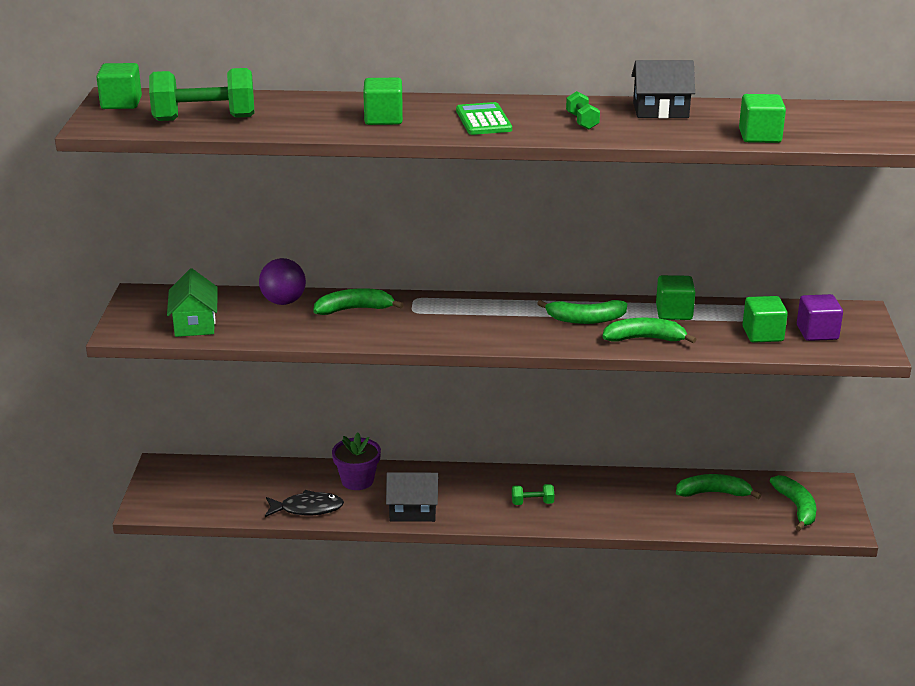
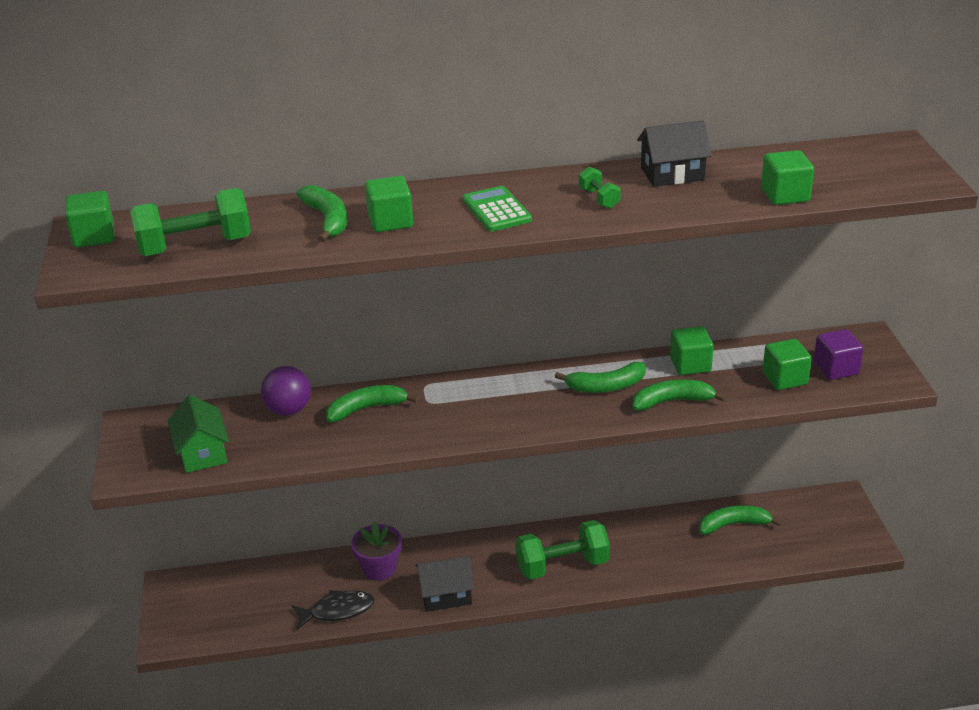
camera: 10 degrees left, 5 degrees up
(532, 503) = (562, 565): green dumbbell -> green dumbbell, size x2.10
(796, 507) = (816, 528): green banana -> green banana (327, 220)

